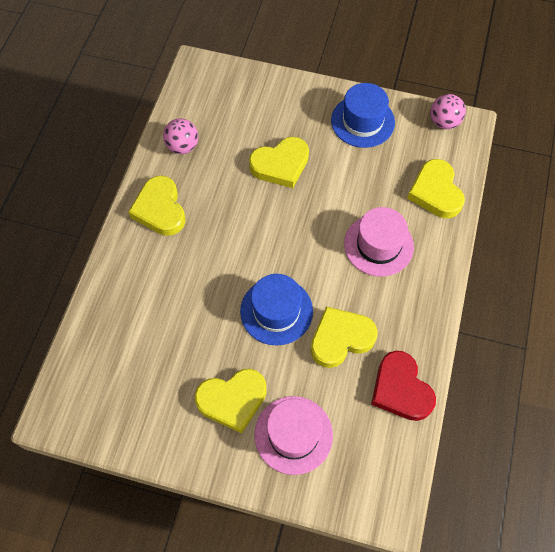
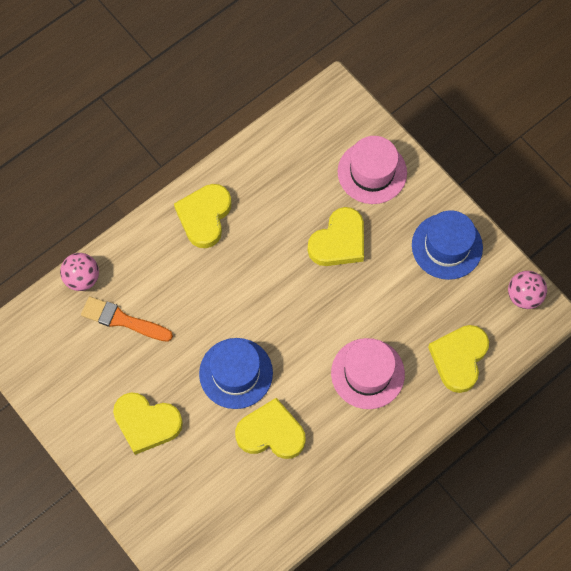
camera: 35 degrees right, 5 degrees up
(150, 330) = (122, 320): none -> orange brush
(182, 146) = (265, 168): pink ball -> pink ball (82, 278)
(280, 165) = (339, 241): yellow heart -> yellow heart turned 60 degrees counterclockwise
(293, 434) = (174, 484): pink hat -> pink hat (372, 172)
(400, 389) = (287, 508): red heart -> none

